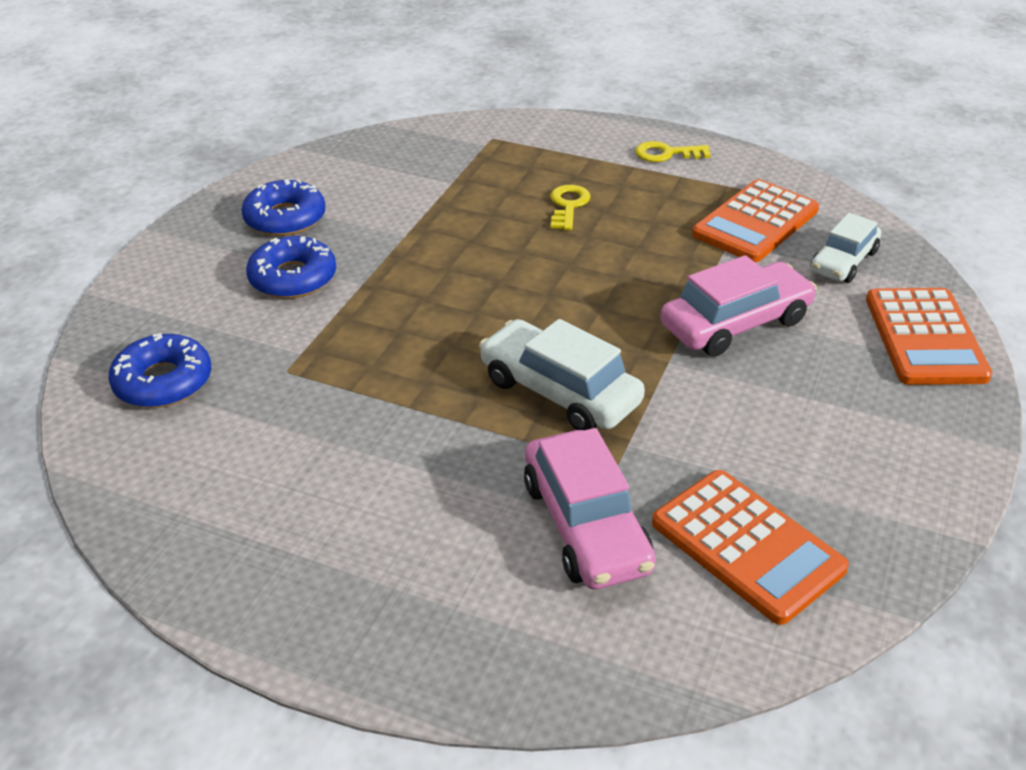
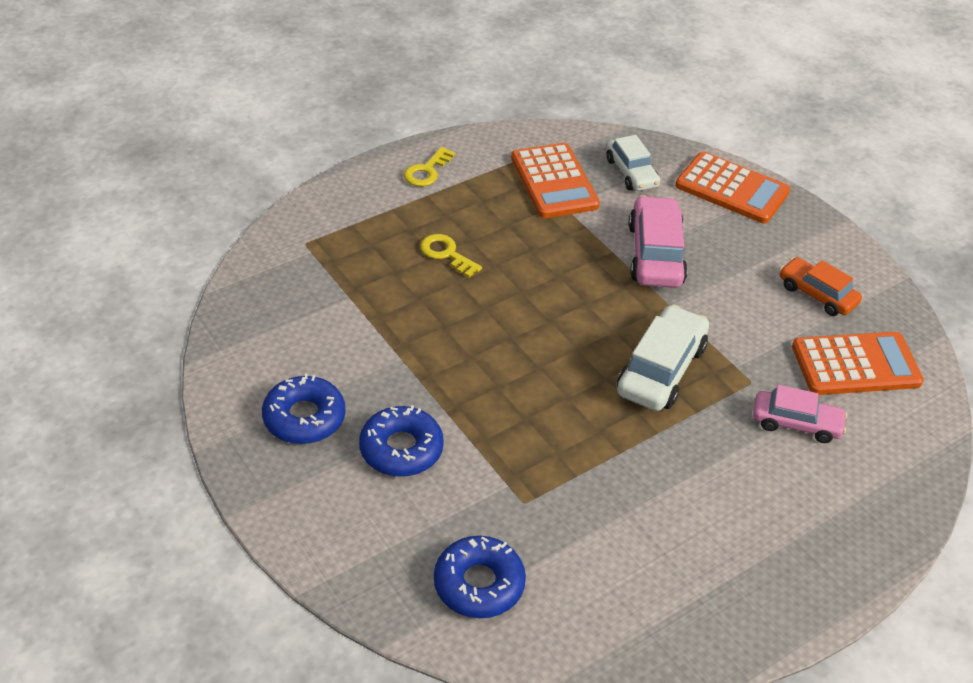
camera: 60 degrees left, 5 degrees up
(559, 391) = (661, 370): white car -> white car turned 135 degrees clockwise
(585, 525) = (796, 423): pink car -> pink car, size x0.66
(833, 469) = (817, 294): none -> orange car

